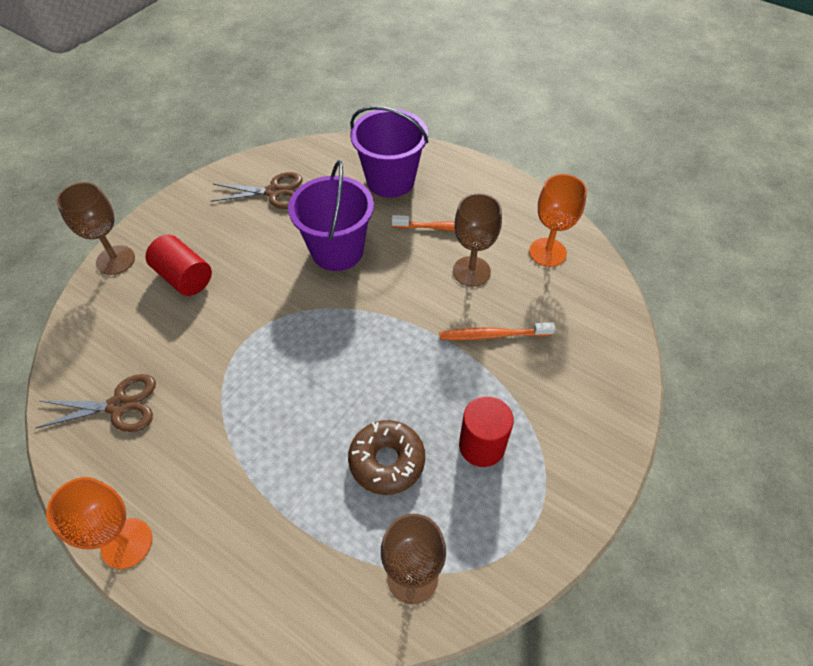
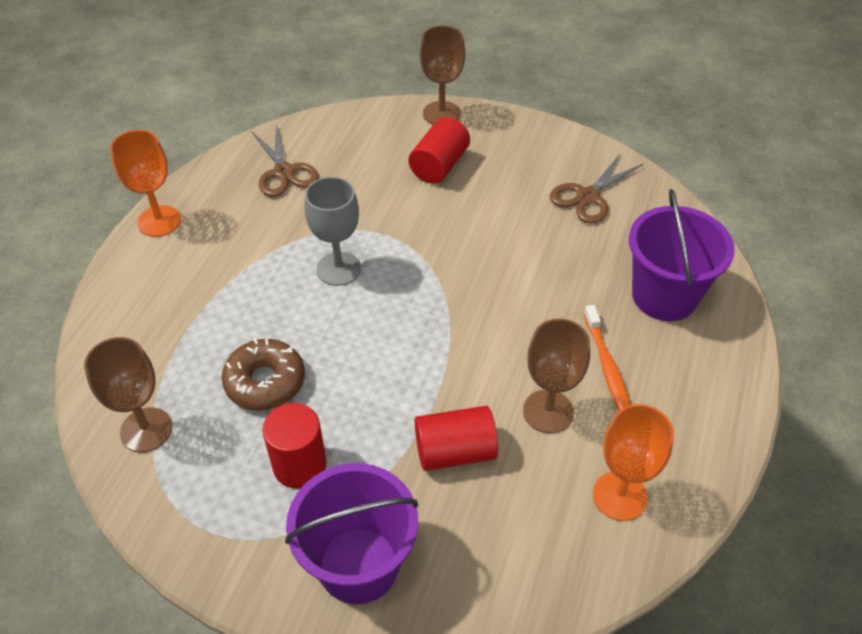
camera: 75 degrees right, 5 degrees down
(274, 192) = (588, 197): brown scissors -> brown scissors turned 60 degrees clockwise
(275, 379) = (338, 269): none -> grey goblet
(337, 251) = (525, 273): purple bucket -> purple bucket (359, 565)
(493, 335) = (455, 452): orange toothbrush -> red cylinder

